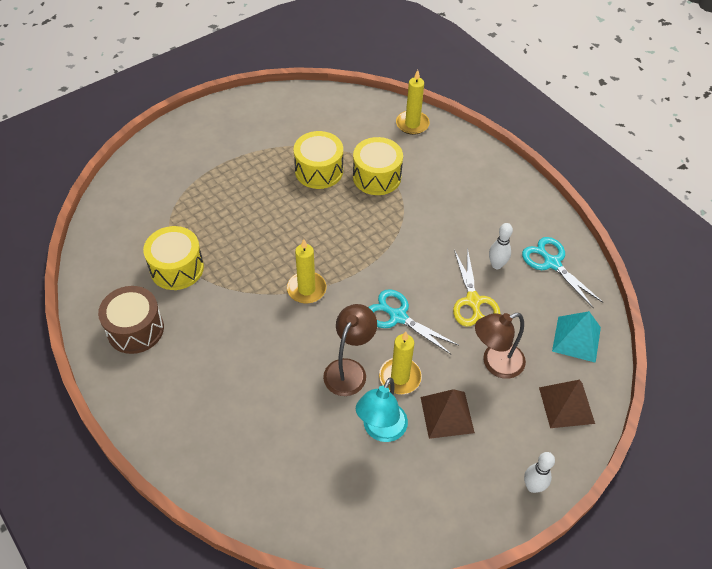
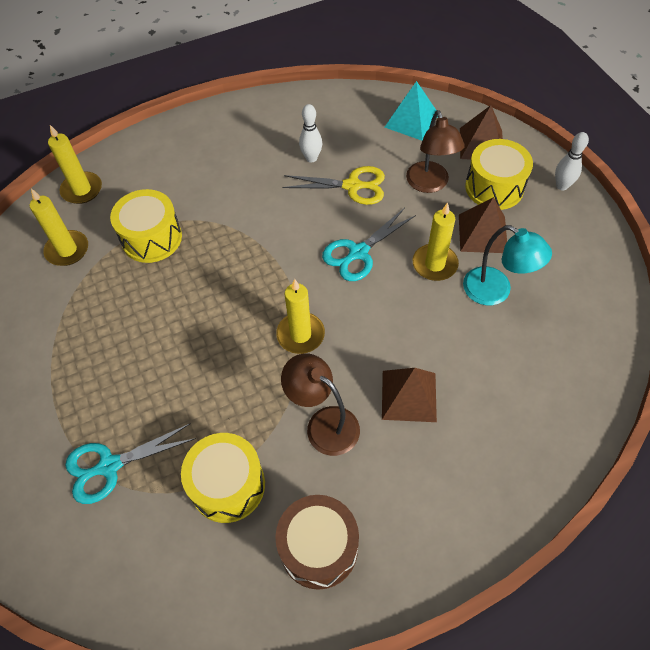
camera: 75 degrees left, 5 degrees up
(262, 371) = (409, 396): none -> brown pyramid
(319, 170) = (117, 296): yellow drum -> yellow drum (494, 187)
(349, 369) = (419, 308): brown lamp -> brown lamp (324, 423)
(353, 132) = (67, 250): none -> yellow candle
(552, 263) = (320, 117): turquoise scissors -> turquoise scissors (109, 466)

